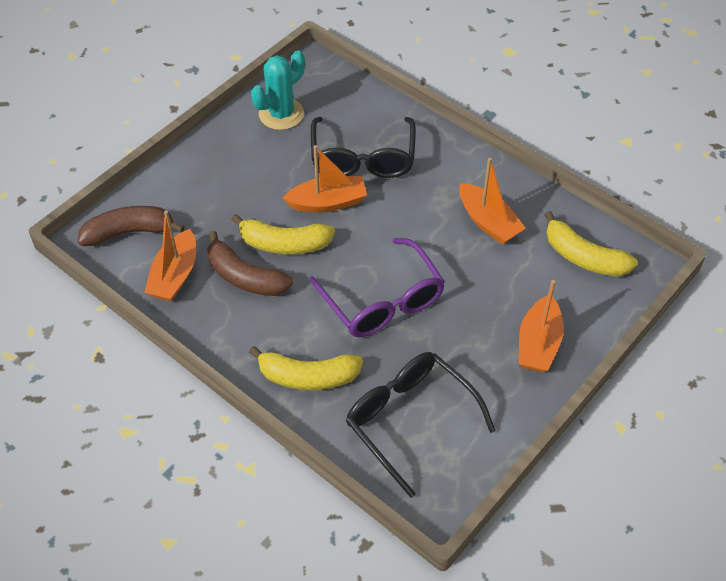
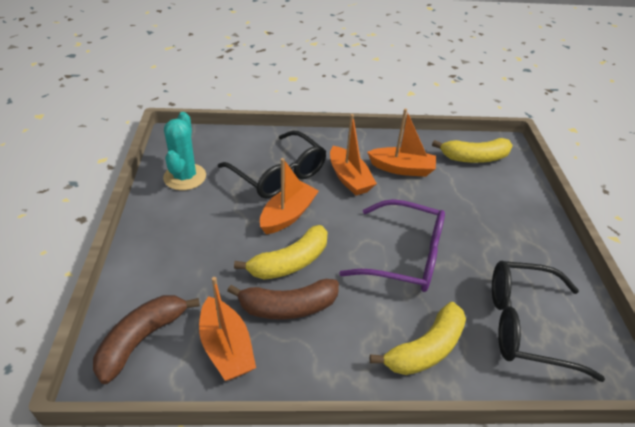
camera: 45 degrees left, 10 degrees down
(538, 343) = (520, 219): orange boat -> orange boat (349, 178)

